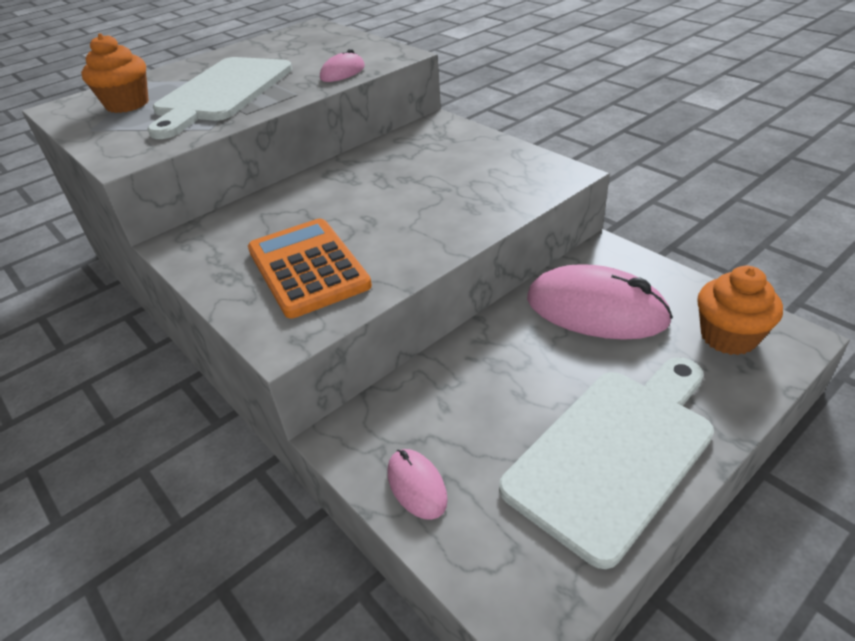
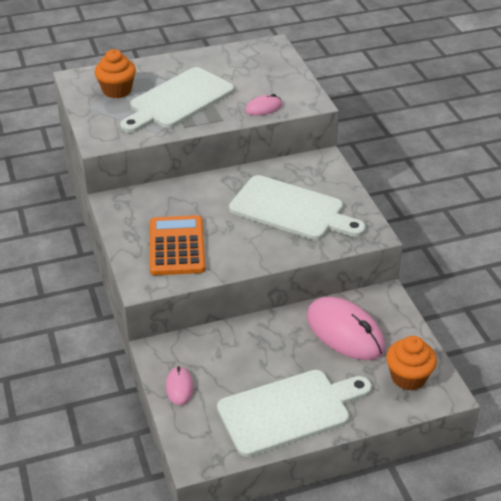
camera: 20 degrees right, 0 degrees up
(440, 179) = (291, 210): none -> white cutting board

